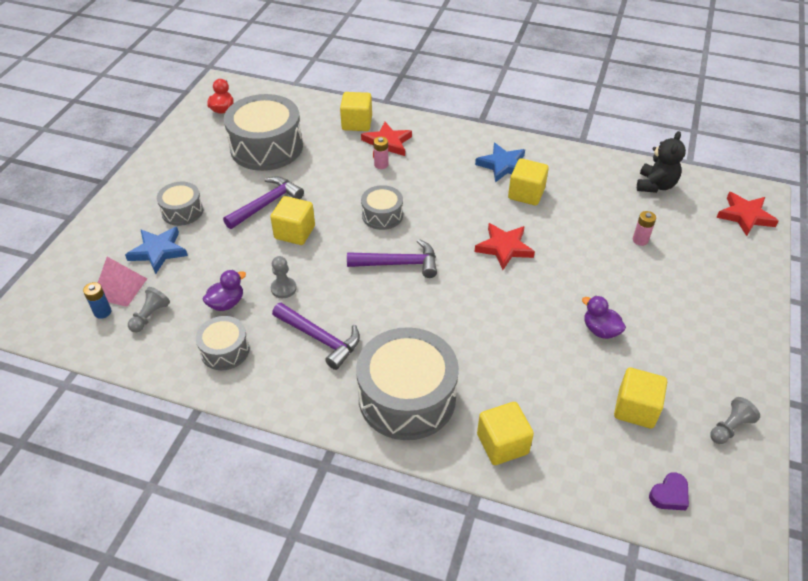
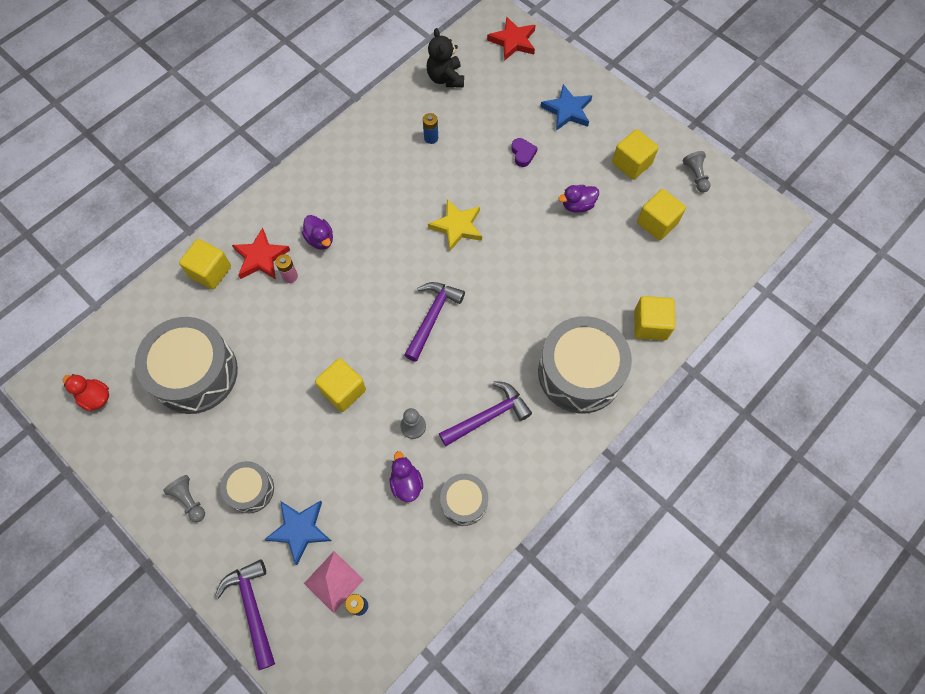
camera: 65 degrees left, 20 degrees up
(150, 316) = (388, 560): grey pawn -> grey pawn (189, 500)
(266, 204) = (287, 403): purple hammer -> purple hammer (253, 608)
(382, 215) = (362, 305): grey drum -> none
(427, 169) = (320, 239): none -> purple duck
(503, 165) = (353, 175): blue star -> blue star (567, 110)
(504, 248) = (457, 226): red star -> yellow star
(526, 194) = (401, 176): yellow cube -> yellow cube (631, 163)
(583, 198) = (431, 138): none -> blue battery
(640, 240) = (500, 125): pink battery -> none
(655, 185) = (445, 78): black teddy bear -> black teddy bear turned 150 degrees counterclockwise
(669, 495) = (730, 242): purple heart -> purple heart (523, 154)

